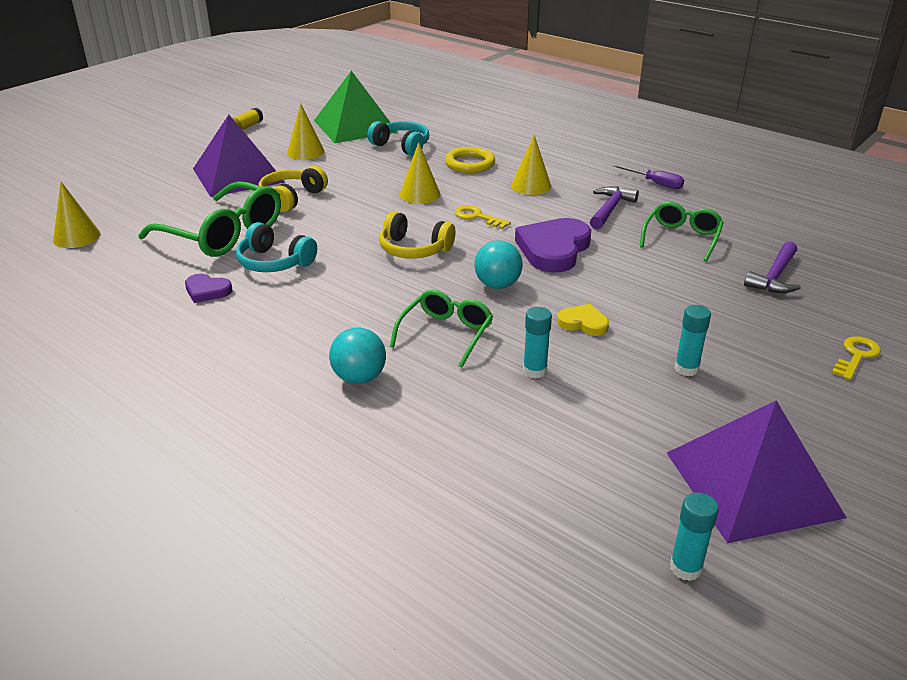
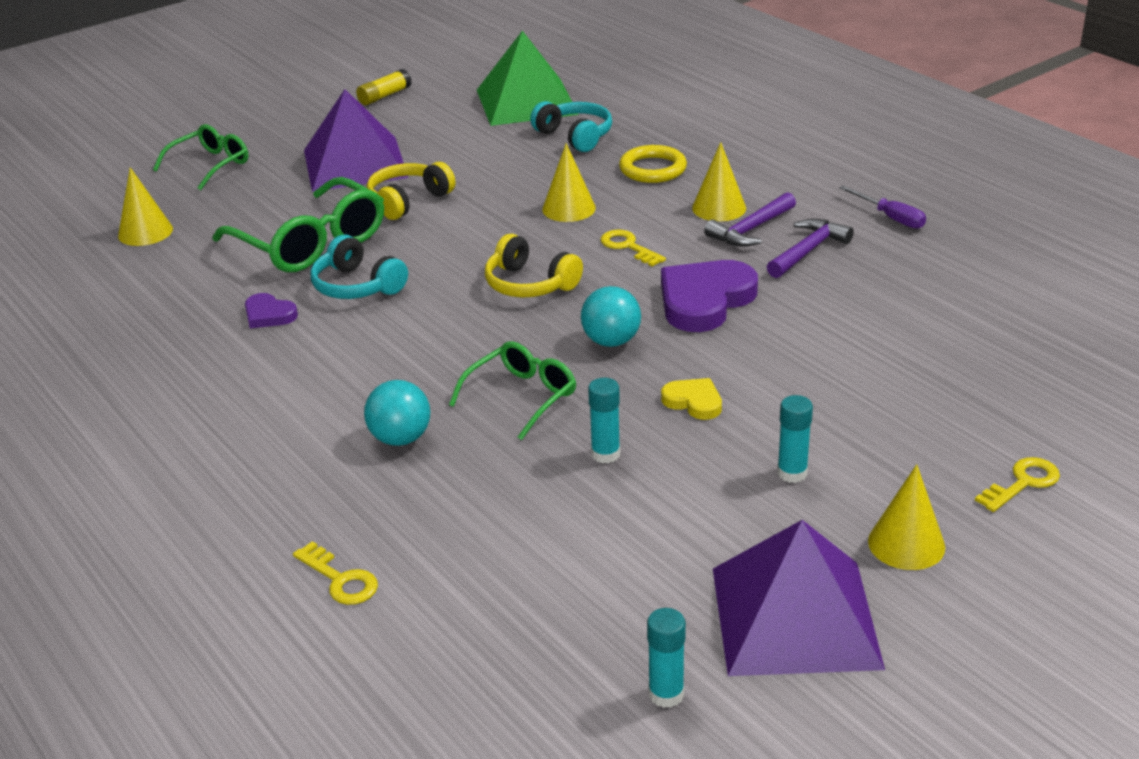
camera: 15 degrees right, 0 degrees up
(305, 152) = (449, 136): yellow cone -> yellow cone (906, 544)
(354, 507) = (340, 579): none -> yellow key
(681, 238) = (883, 300): green glasses -> green glasses (210, 165)
(774, 277) = (978, 367): purple hammer -> purple hammer (750, 230)

